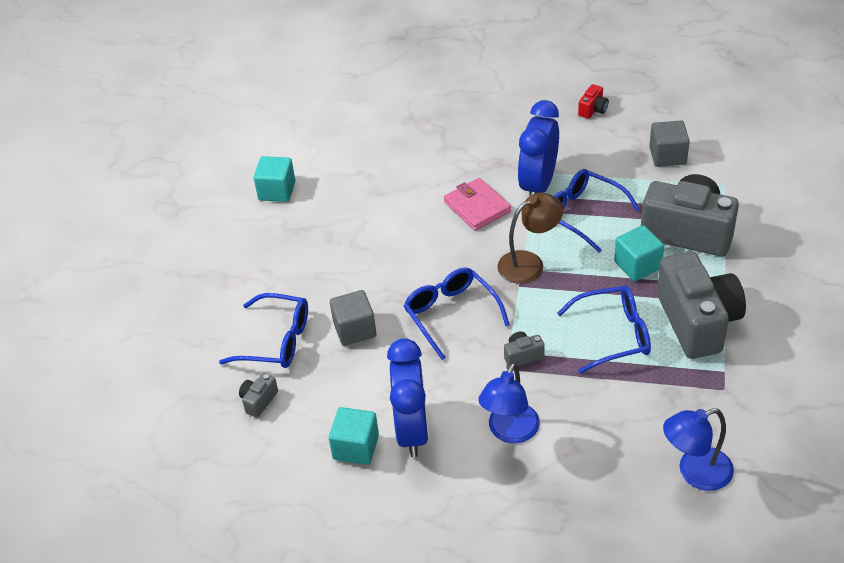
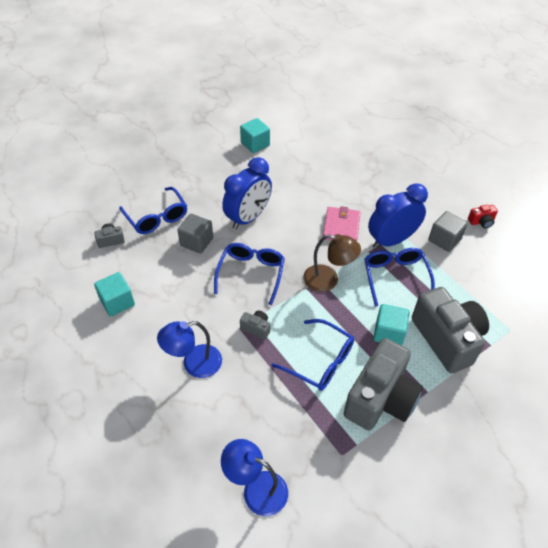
camera: 40 degrees right, 5 degrees up
(412, 430) = (152, 318): blue clock -> blue clock (248, 218)
(667, 156) = (494, 283): grey cube -> grey cube (444, 240)

